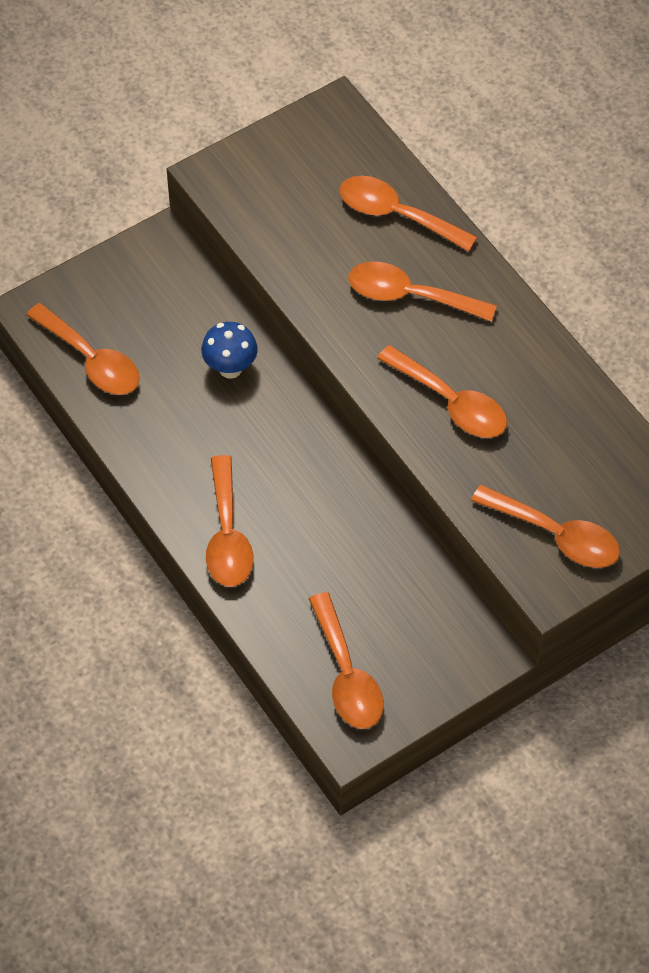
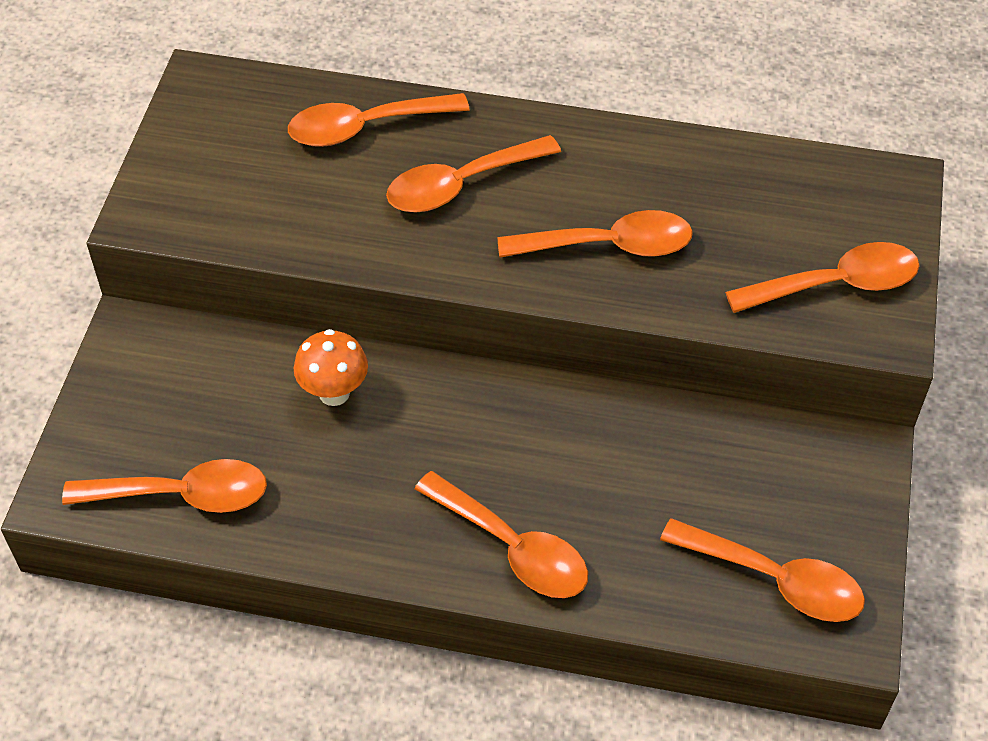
camera: 45 degrees left, 5 degrees down
(230, 368) = (334, 393): blue mushroom -> orange mushroom

